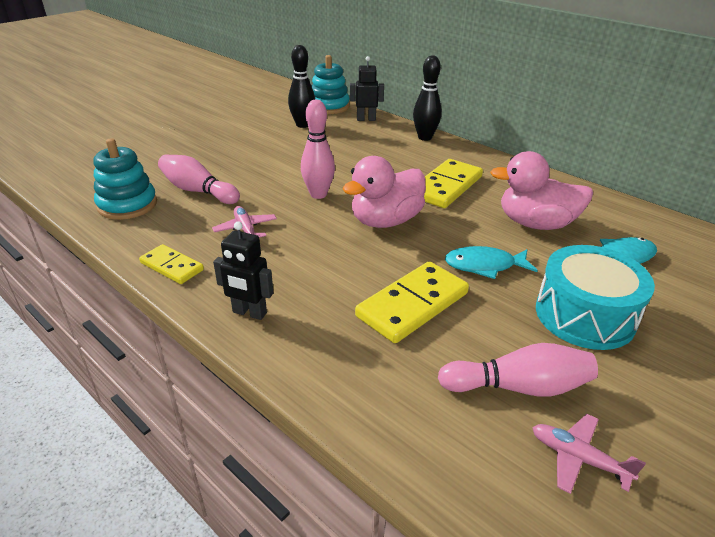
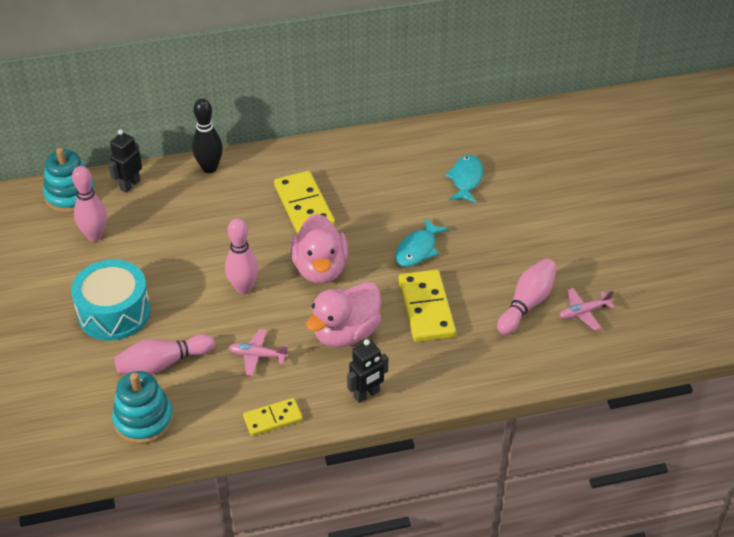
camera: 55 degrees left, 10 degrees up
(302, 125) = (95, 236): black bowling pin -> pink bowling pin
(535, 224) = (396, 191): pink duck -> pink duck (346, 333)
(584, 315) = (499, 236): turquoise drum -> turquoise drum (114, 312)

